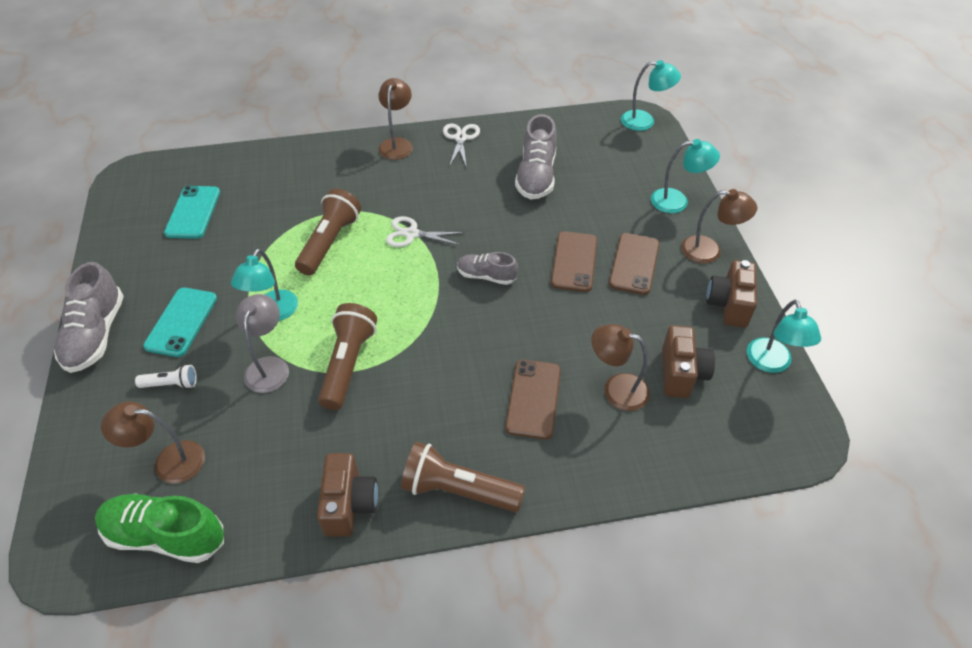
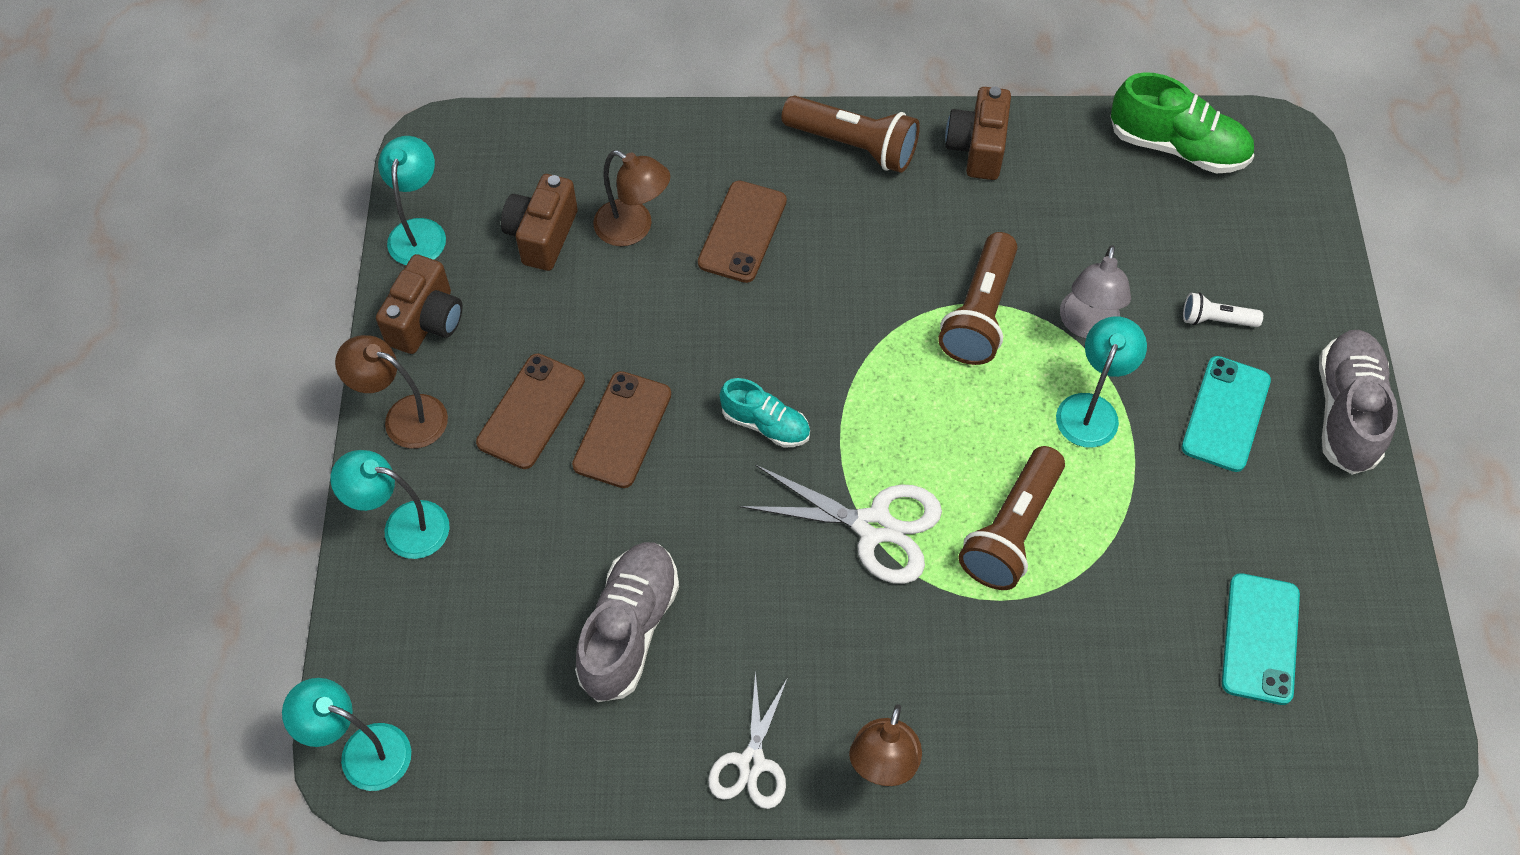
camera: 170 degrees left, 10 degrees up
(169, 461) = (1193, 222): brown lamp -> none
(412, 234) = (873, 527): white scissors -> white scissors, size x1.52
(486, 276) = (765, 424): grey shoe -> turquoise shoe

